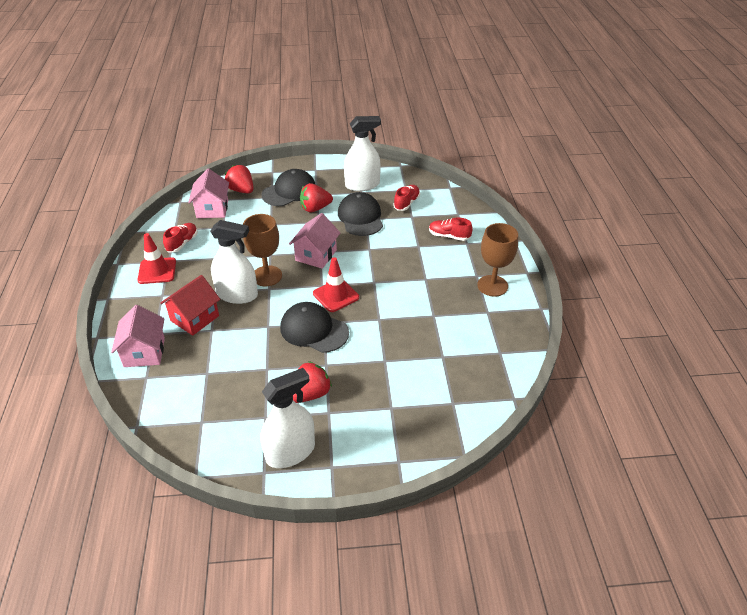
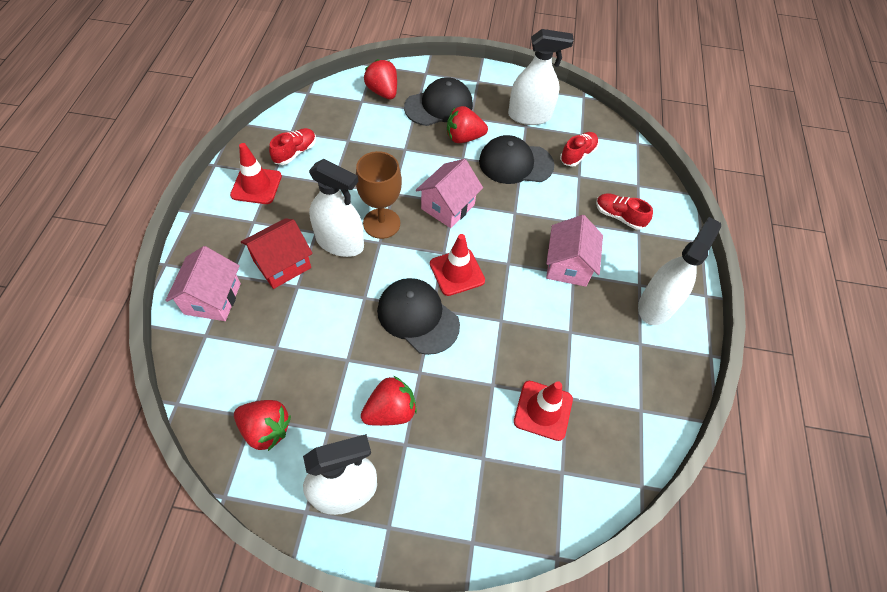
camera: 10 degrees right, 15 degrees up
(212, 209) = (342, 111): pink house -> pink house (568, 265)
(215, 427) = (266, 429): none -> red strawberry
(360, 217) = (515, 163): black cap -> black cap turned 90 degrees counterclockwise
(427, 368) = (543, 410): none -> red traffic cone
(492, 286) = (656, 305): brown goblet -> white spray bottle

